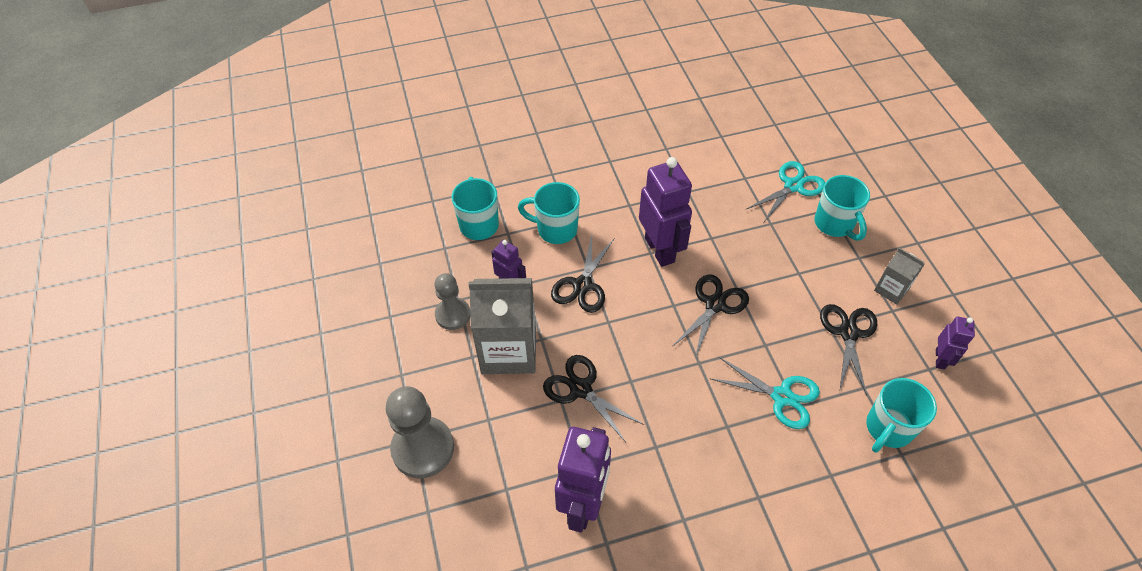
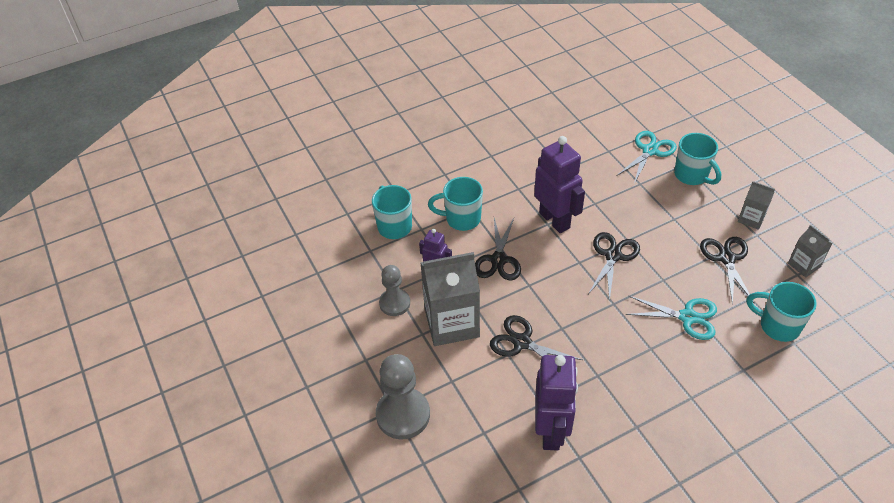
camera: 10 degrees left, 5 degrees down
(888, 429) = (778, 326): turquoise mug -> turquoise mug turned 90 degrees clockwise
(940, 359) = (804, 265): purple robot -> grey carton

